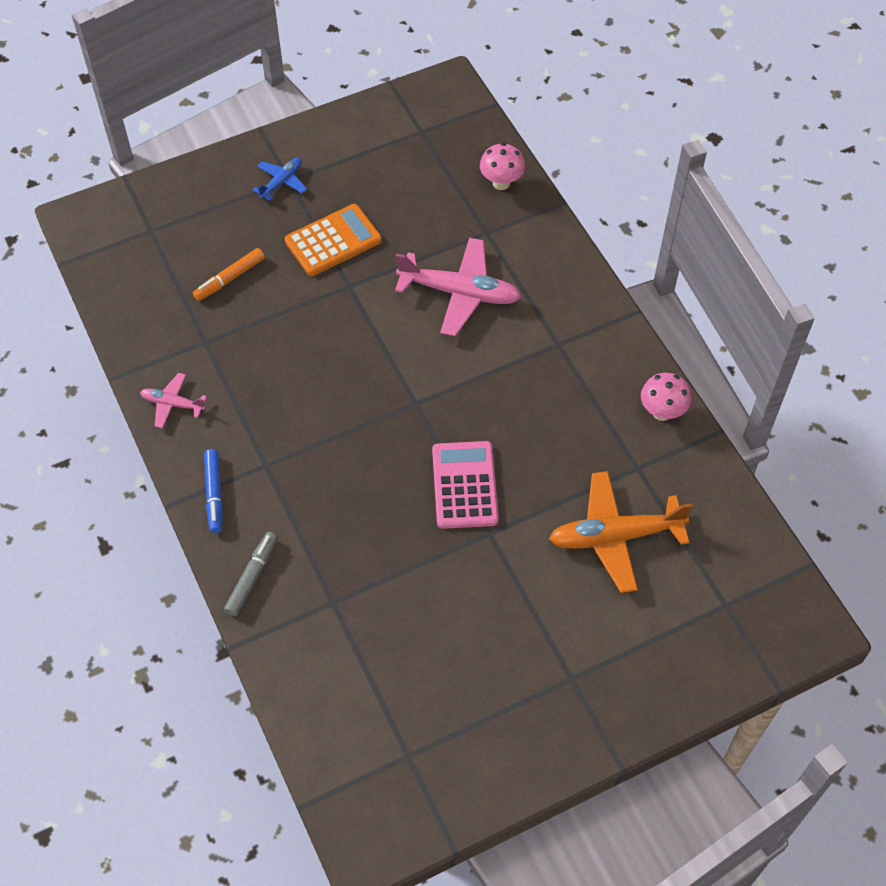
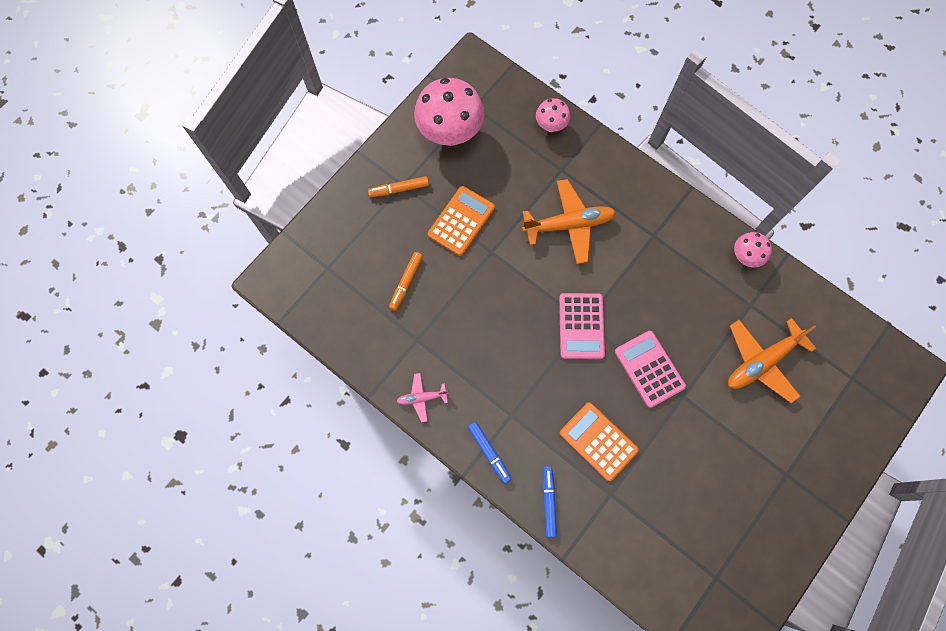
camera: 25 degrees left, 15 degrees up
(252, 577) = (549, 501): grey marker -> blue marker
(281, 182) = (399, 189): blue plane -> orange marker
(353, 537) = (598, 441): none -> orange calculator
(376, 148) = (450, 133): none -> pink mushroom
(408, 405) = (581, 326): none -> pink calculator
(460, 293) = (569, 224): pink plane -> orange plane

